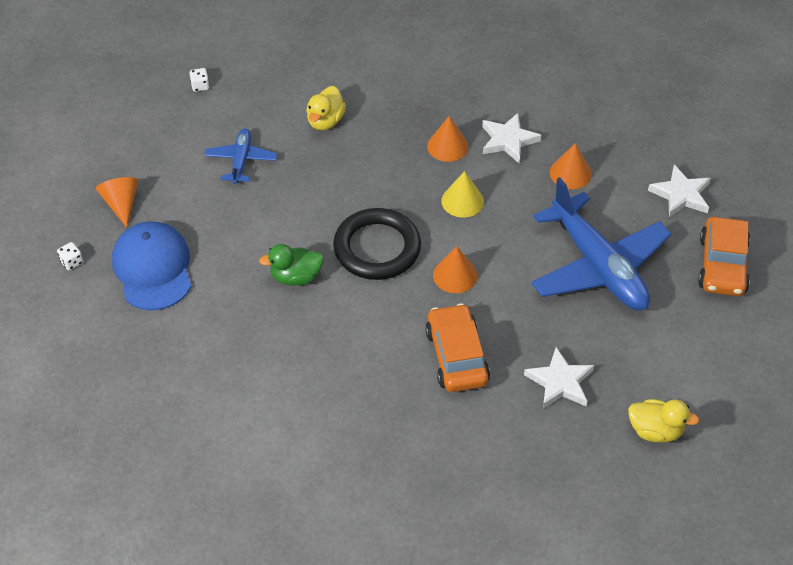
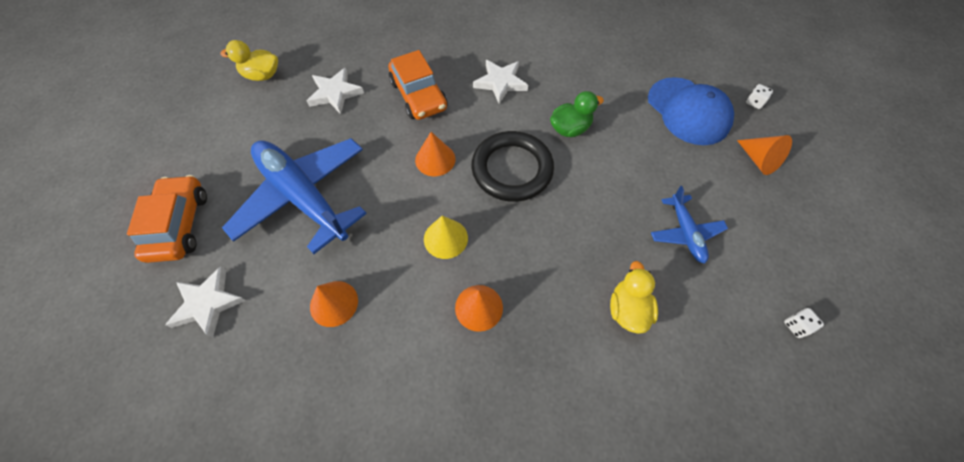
camera: 165 degrees right, 10 degrees up
(508, 140) = (410, 334): white star -> white star (500, 83)

